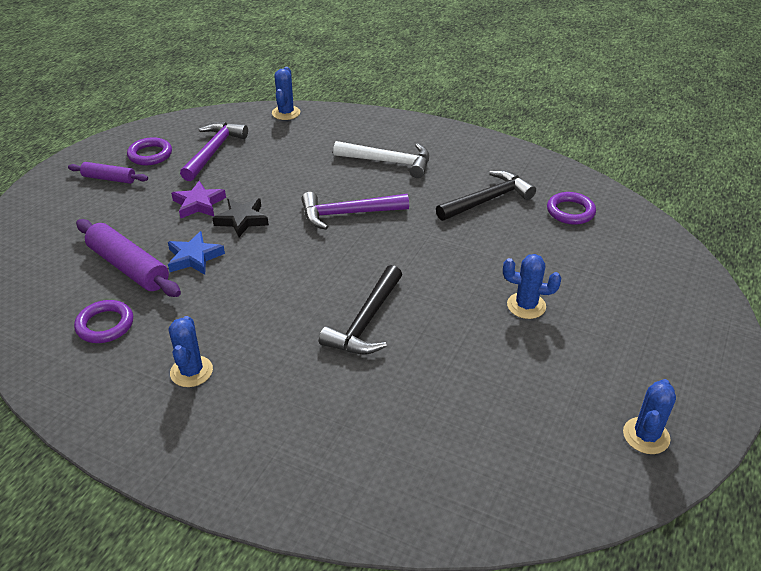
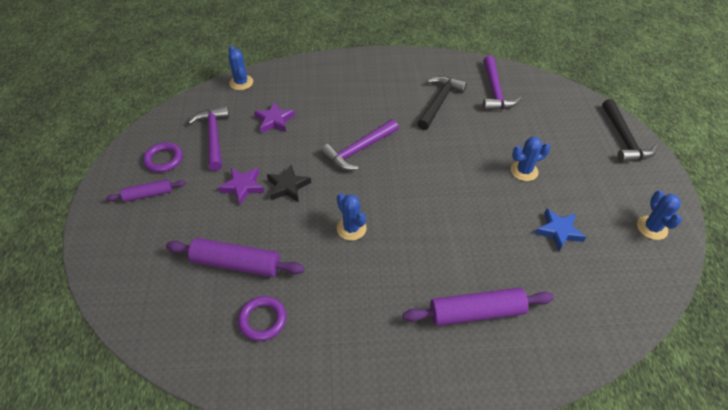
camera: 30 degrees left, 10 degrees up
(191, 371) = (360, 324): blue cactus -> blue cactus (351, 228)
(194, 257) = (280, 233): blue star -> blue star (559, 231)
(286, 157) = (274, 120): none -> purple star
(324, 420) = (476, 312): none -> purple rolling pin
(366, 321) = (441, 228): black hammer -> black hammer (623, 139)
(388, 162) = (351, 97): white hammer -> none
(570, 211) = (494, 91): purple ring -> purple hammer

